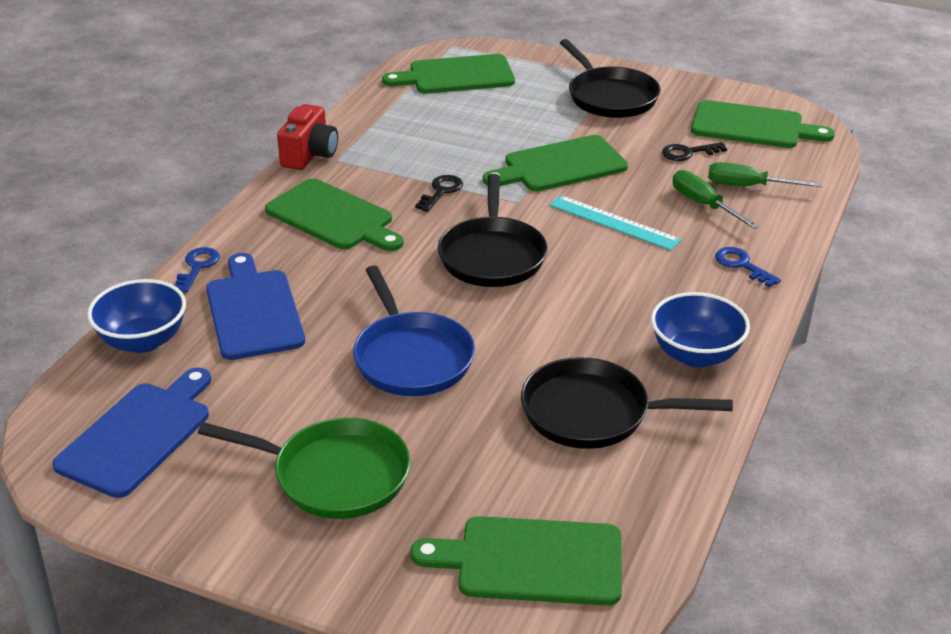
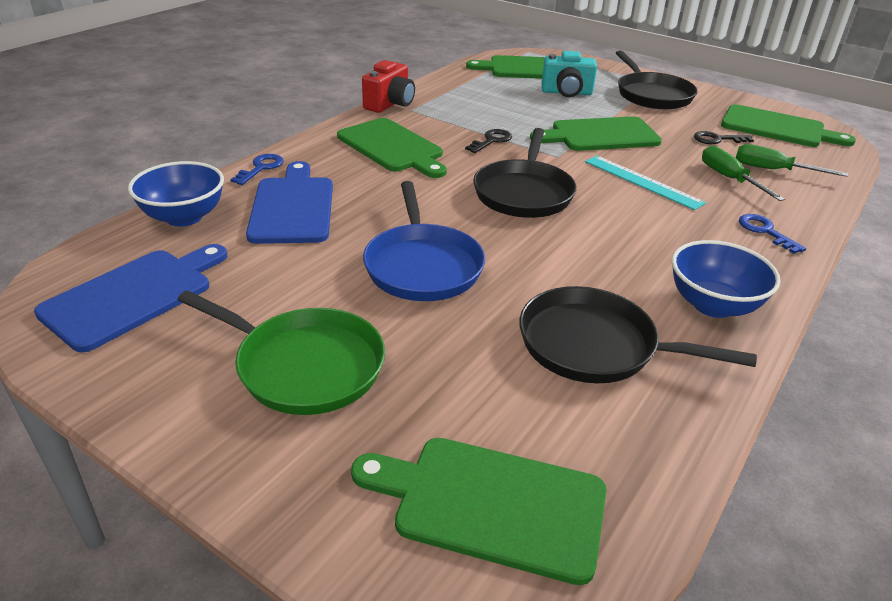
camera: 10 degrees right, 0 degrees up
(511, 107) = (566, 93): none -> turquoise camera

